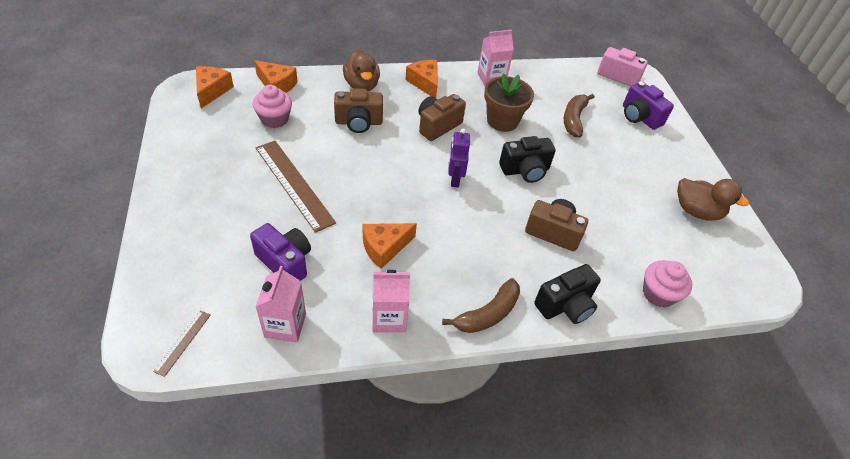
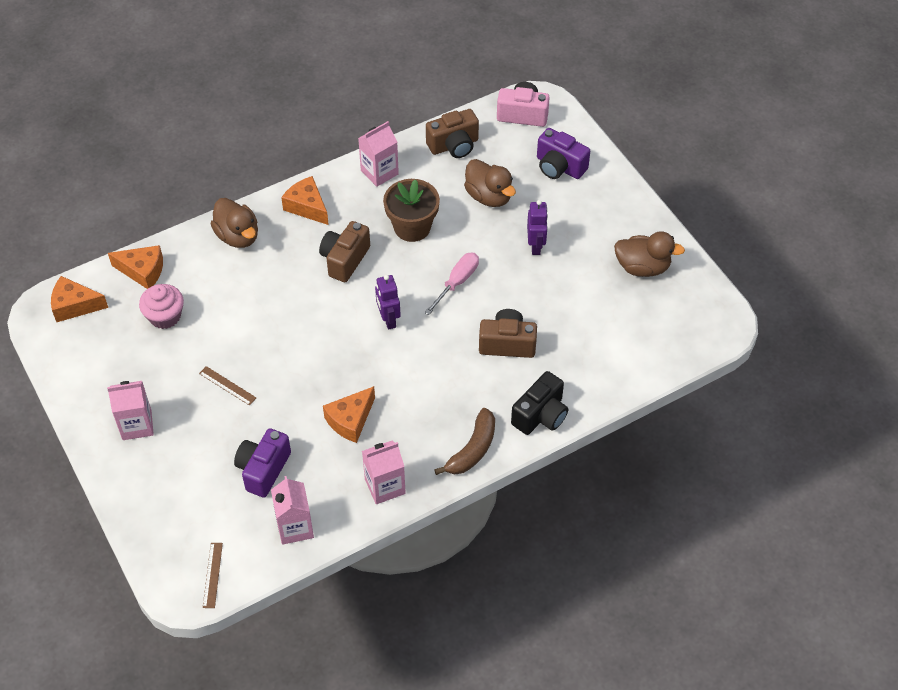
camera: 15 degrees left, 5 degrees up
(201, 188) = (137, 425): none -> pink carton
(212, 91) = (75, 306): orange cheese -> orange cheese turned 75 degrees counterclockwise
(285, 262) = (263, 469): purple camera -> purple camera turned 90 degrees counterclockwise
(294, 184) = (227, 385): brown ruler -> brown ruler, size x0.45
(358, 122) = (258, 287): brown camera -> brown camera (454, 145)
(525, 170) = (457, 282): black camera -> pink screwdriver
(574, 119) = (489, 196): brown banana -> brown duck
(603, 165) = (536, 246): none -> purple robot
(658, 294) = (623, 372): pink cupcake -> none

